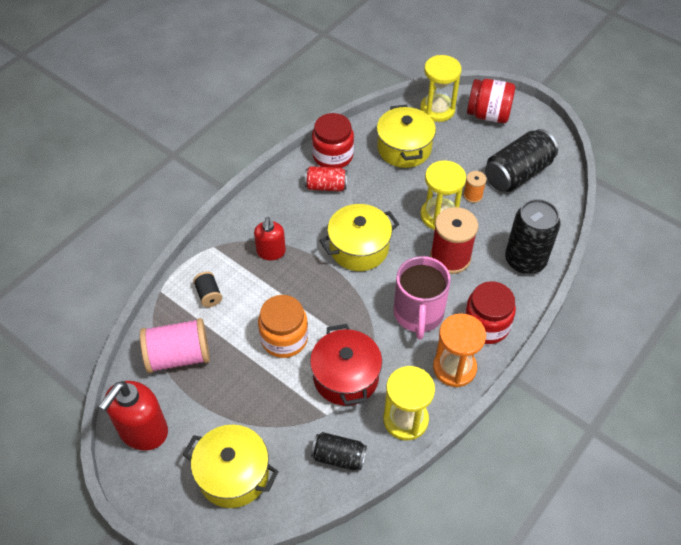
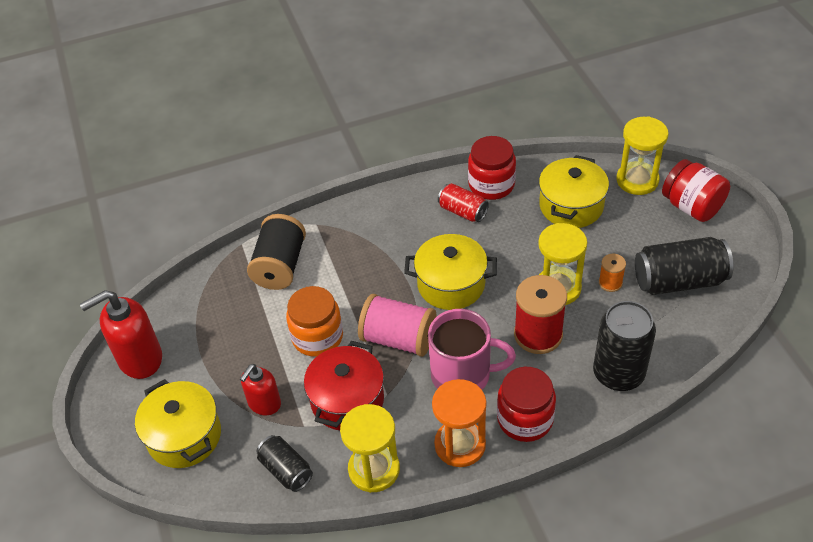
camera: 35 degrees right, 5 degrees down
(178, 356) = (215, 308): pink spool -> pink spool (398, 339)
(209, 295) = (280, 266): black spool -> black spool, size x1.98
(271, 252) = (364, 252): red soap dispenser -> red soap dispenser (264, 404)
(418, 314) = (463, 375): pink mug -> pink mug turned 120 degrees counterclockwise

